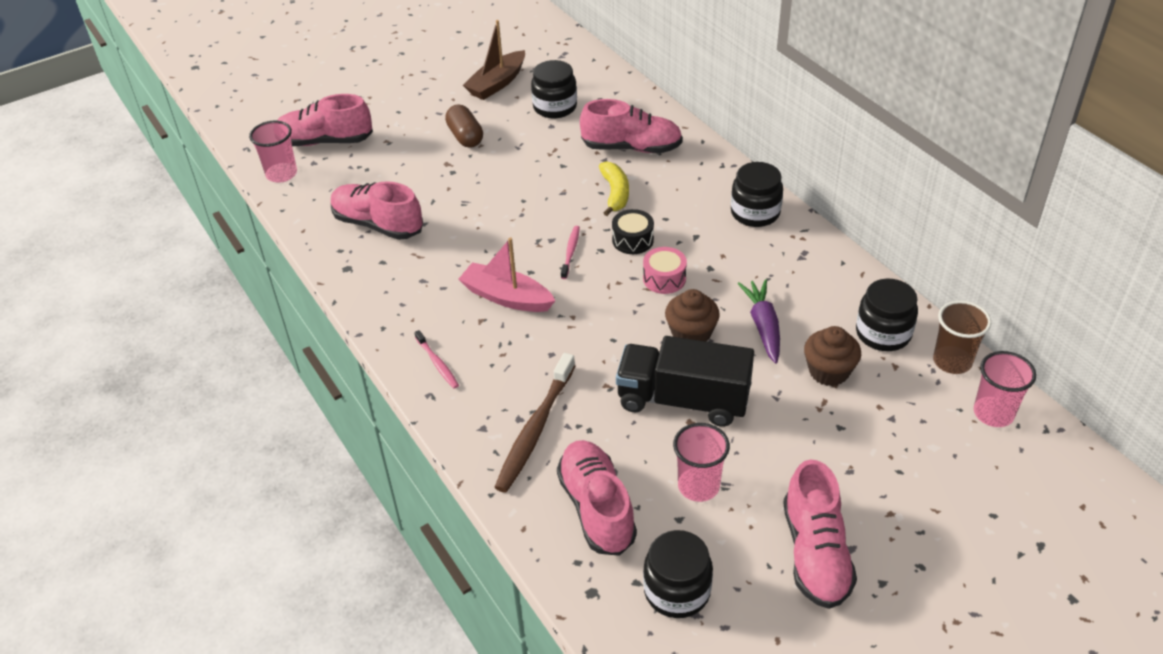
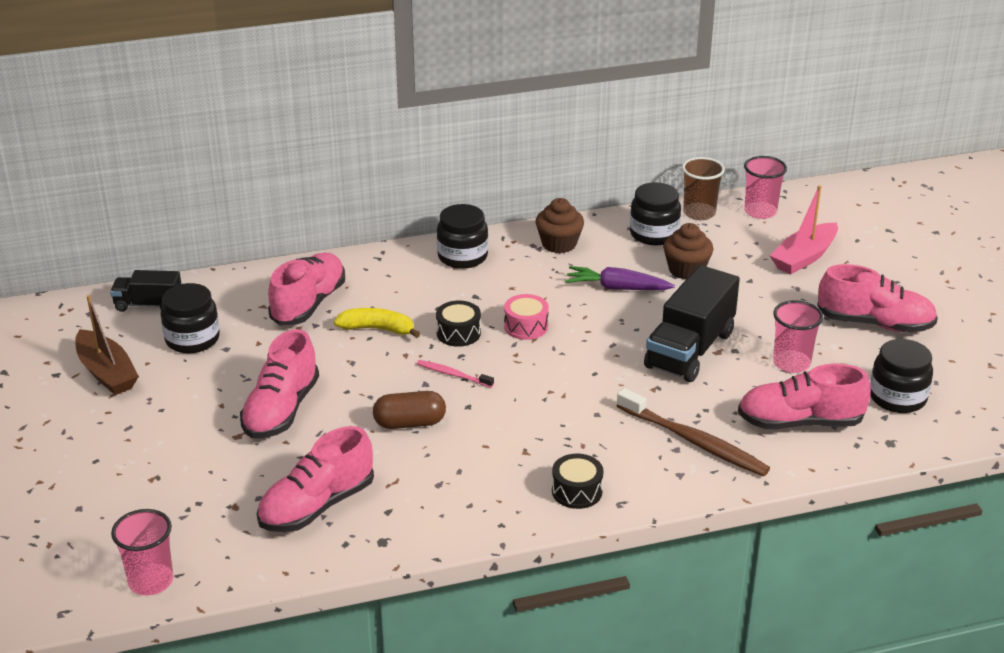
camera: 75 degrees left, 10 degrees down
(325, 141) = (109, 533): pink shoe -> pink shoe (281, 410)
(437, 363) = (577, 491): pink toothbrush -> black drum
(465, 137) = (195, 413): brown capsule -> brown capsule (410, 423)
(506, 297) = (499, 428): pink boat -> pink boat (804, 257)
(589, 74) = (148, 304): none -> black truck
(691, 334) = (608, 328): brown cupcake -> brown cupcake (559, 244)

